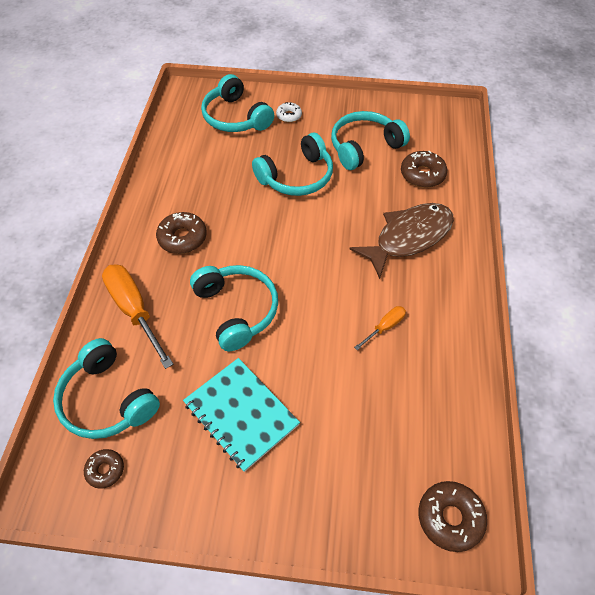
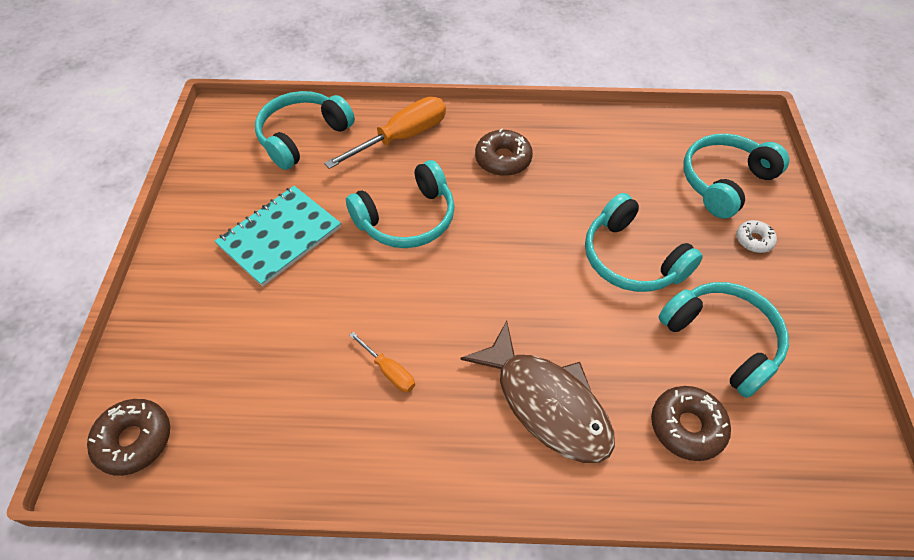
camera: 85 degrees right, 0 degrees up
(105, 470) = (235, 148): brown donut -> none

